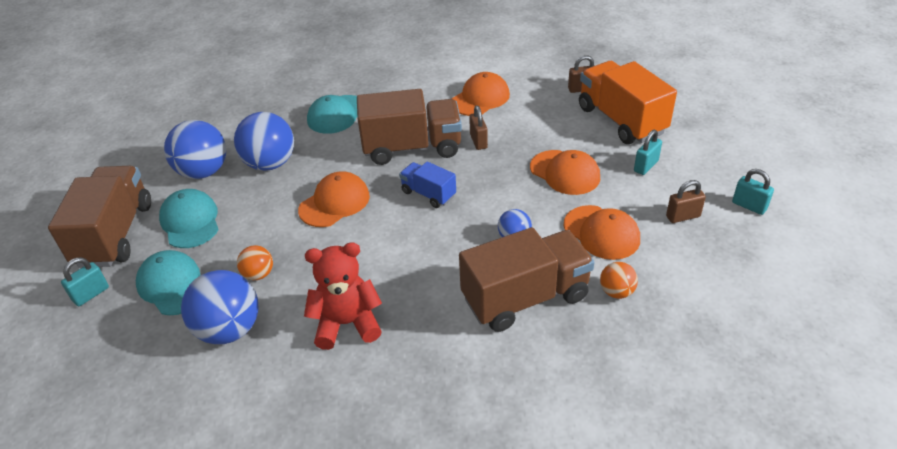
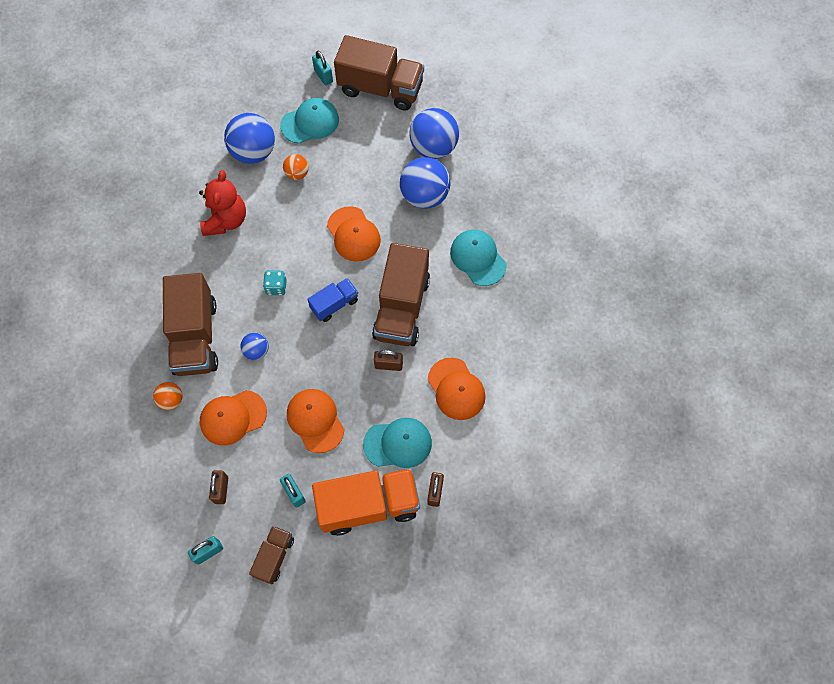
camera: 105 degrees right, 25 degrees up
(190, 221) = (374, 135): turquoise cap -> turquoise cap (398, 443)
(426, 246) = (276, 287): none -> turquoise dice
(565, 172) = (315, 420): orange cap -> orange cap turned 90 degrees clockwise
(713, 162) = (274, 556): none -> brown truck

